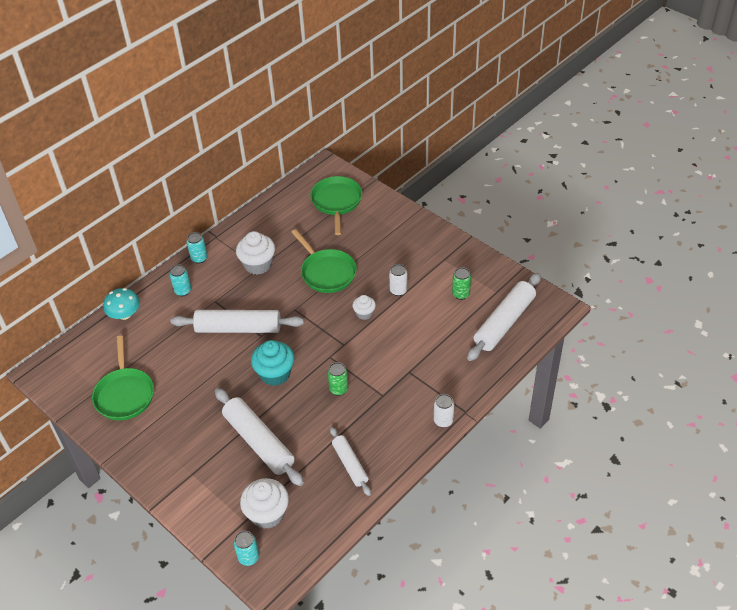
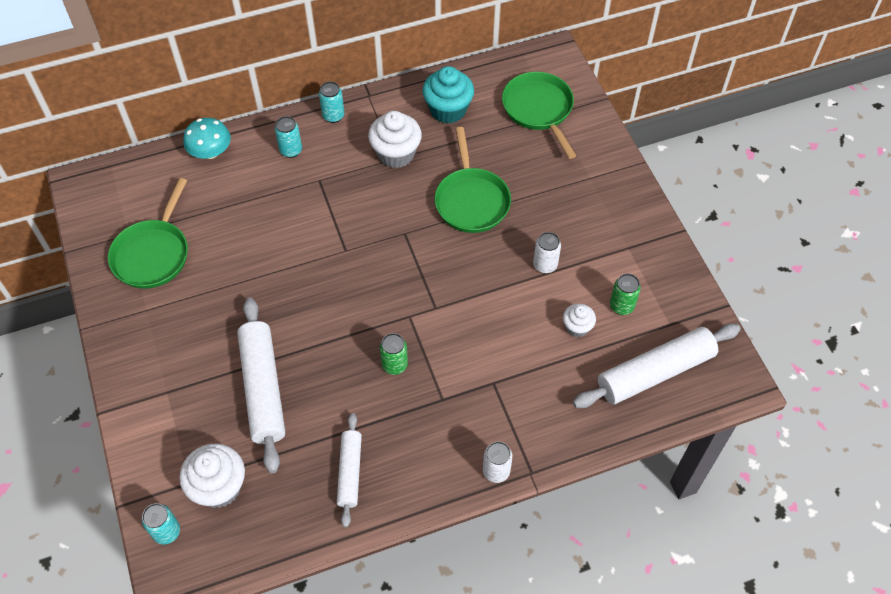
camera: 25 degrees right, 10 degrees up
(238, 328) = (325, 228): white rolling pin -> none
(275, 374) = (332, 308): turquoise cupcake -> turquoise cupcake (448, 110)
(336, 202) = (539, 110): green pan -> green pan turned 45 degrees counterclockwise
(364, 313) = (484, 277): white cupcake -> white cupcake (577, 327)

